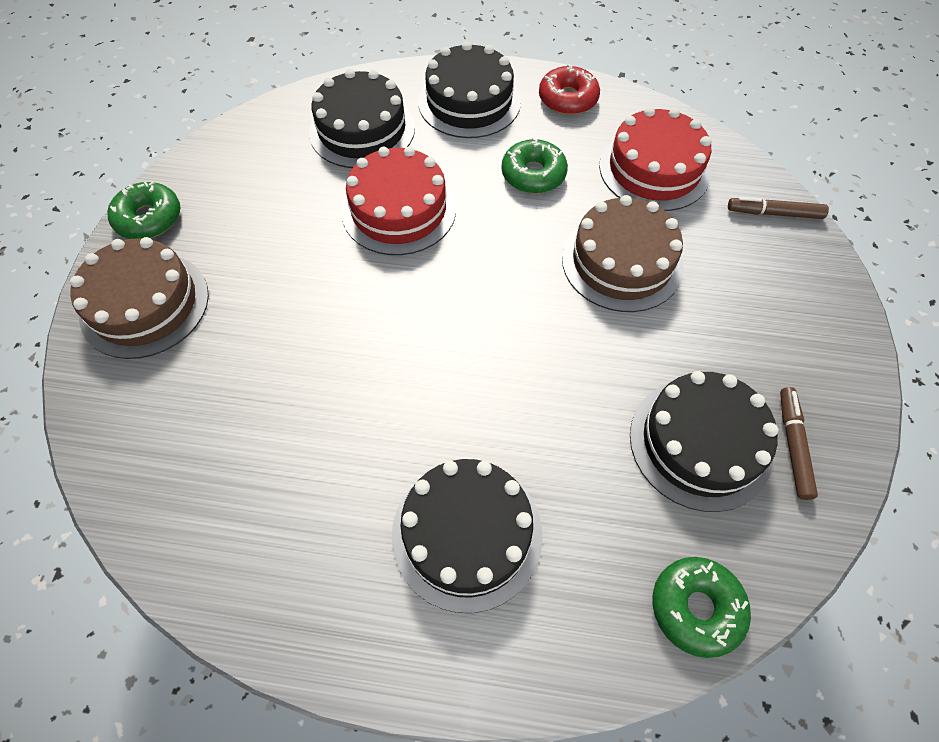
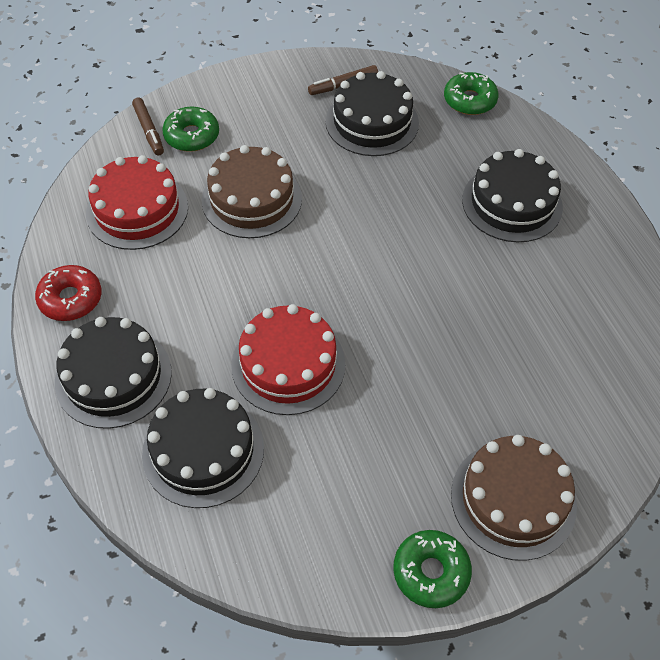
camera: 120 degrees left, 5 degrees down
(533, 174) = (188, 286): green donut -> green donut (192, 136)

